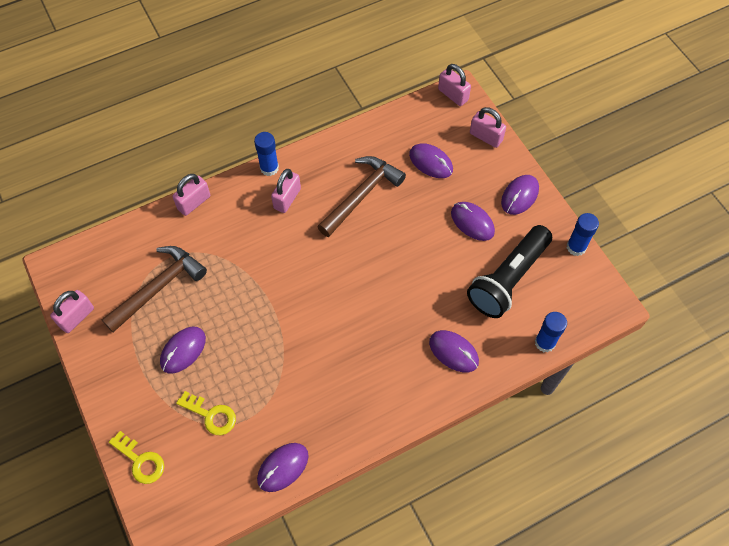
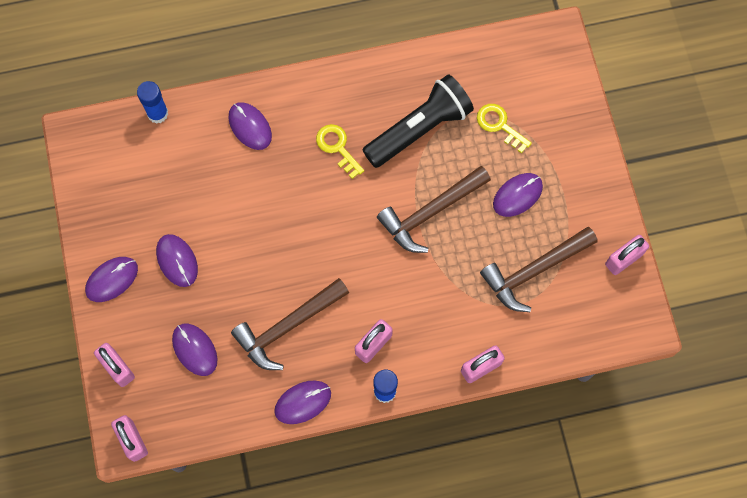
camera: 165 degrees left, 10 degrees up
(140, 461) = (571, 100): yellow key -> yellow key (337, 147)
(262, 315) = (430, 212): none -> brown hammer
(283, 467) = (441, 63): purple mouse -> purple mouse (303, 402)
(508, 279) = (166, 187): black flashlight -> black flashlight (419, 129)
(576, 247) = (79, 203): blue glue stick -> none

